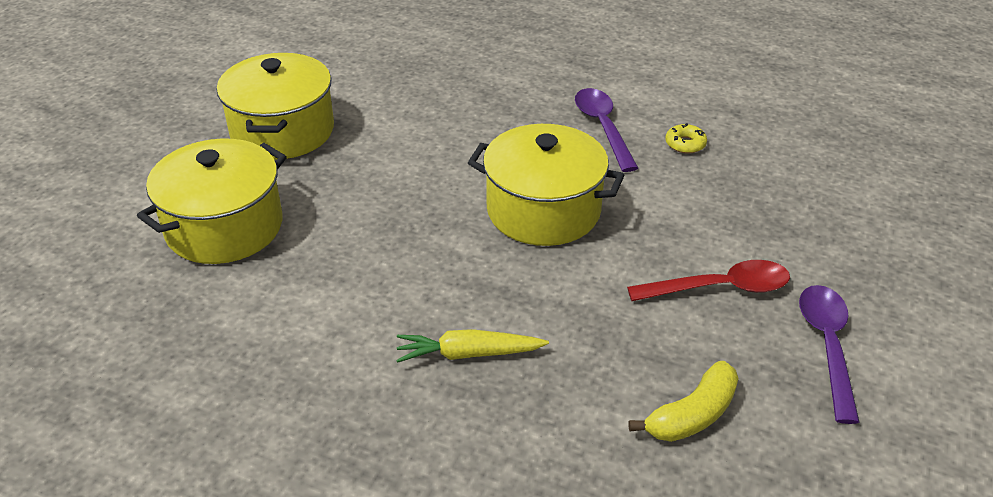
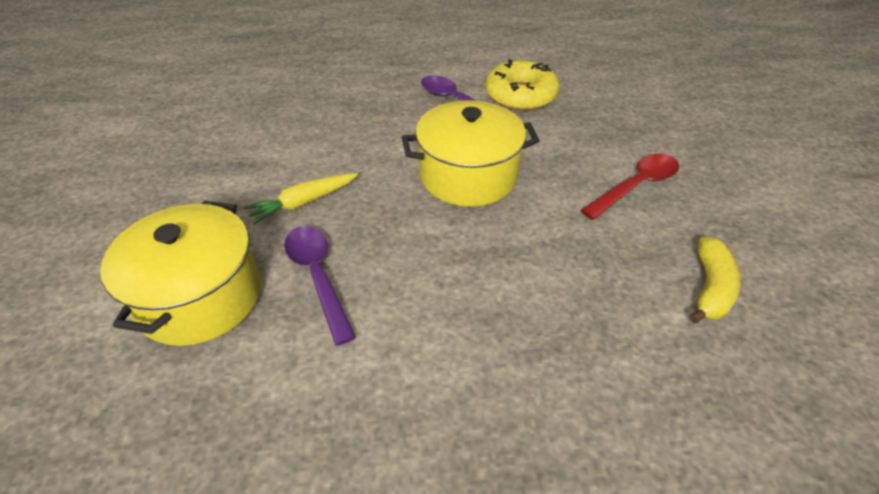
camera: 30 degrees left, 5 degrees up
(282, 131) = (193, 188): yellow pot -> none
(468, 354) = (515, 317): yellow carrot -> yellow carrot (303, 203)
(685, 144) = (520, 95): yellow donut -> yellow donut, size x2.27
(827, 346) = (735, 199): purple spoon -> purple spoon (318, 277)

